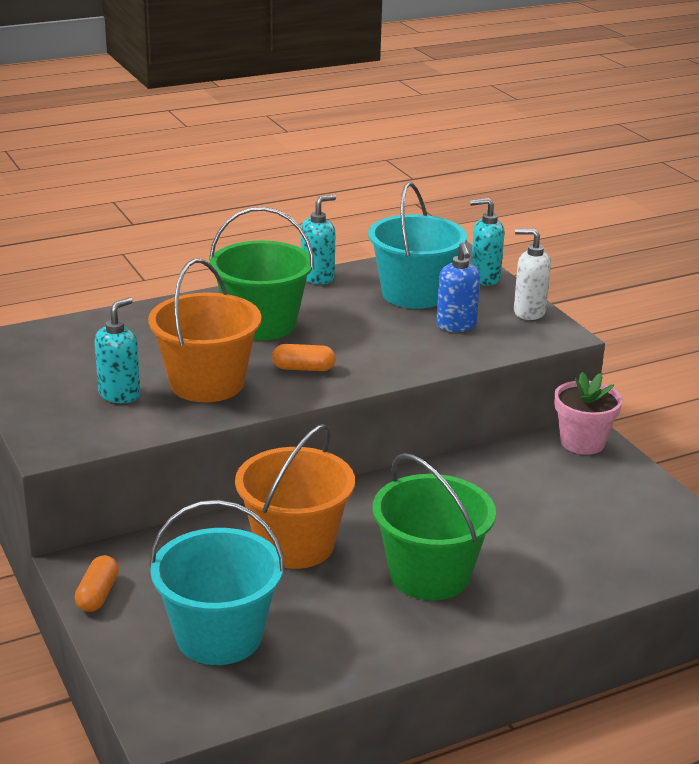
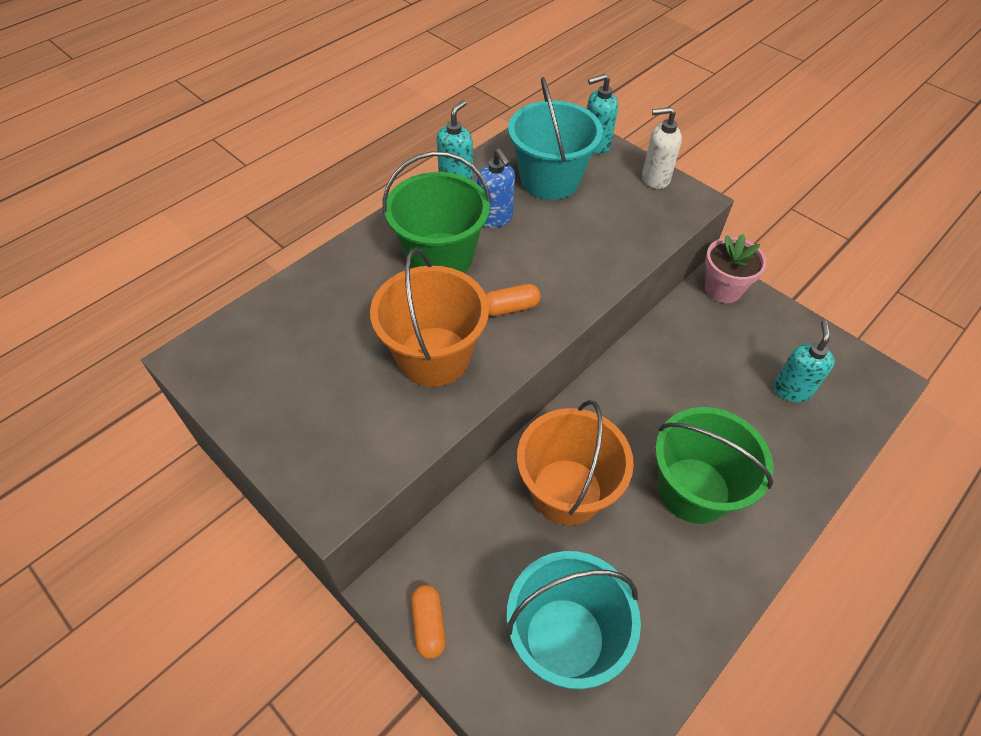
camera: 20 degrees left, 25 degrees up
(120, 394) = (359, 399): turquoise soap dispenser -> turquoise soap dispenser (791, 389)
(456, 326) = (607, 212): blue soap dispenser -> blue soap dispenser (495, 218)

